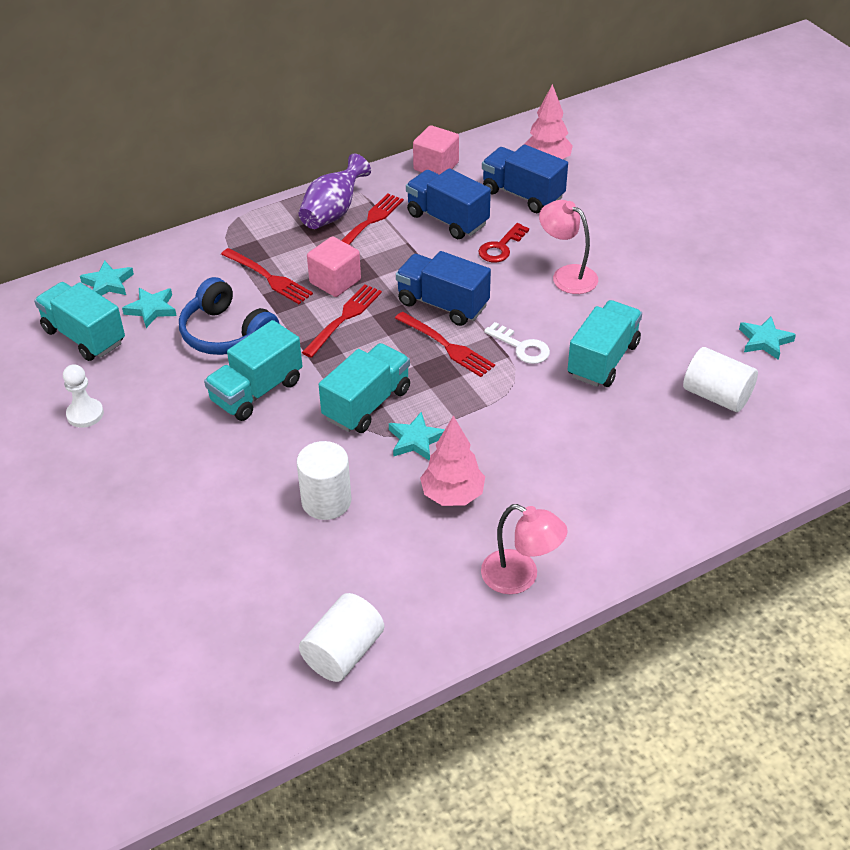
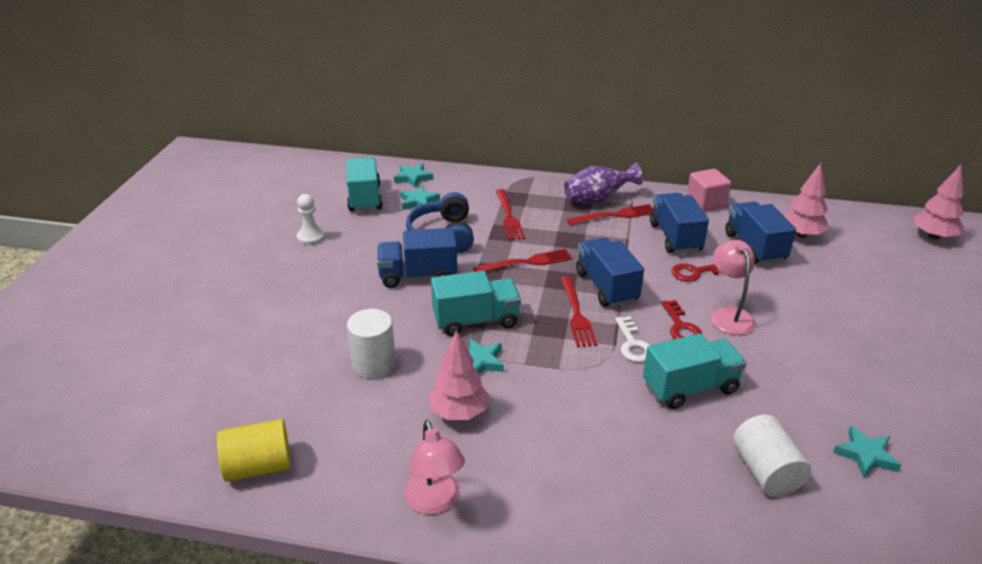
camera: 40 degrees right, 10 degrees down
(256, 391) = (418, 276): turquoise truck -> blue truck
(335, 281) = (548, 238): pink cube -> none
(343, 652) = (258, 466): white cylinder -> yellow cylinder
(541, 308) = (681, 326): none -> red key
(646, 111) = (933, 236): none -> pink tree

